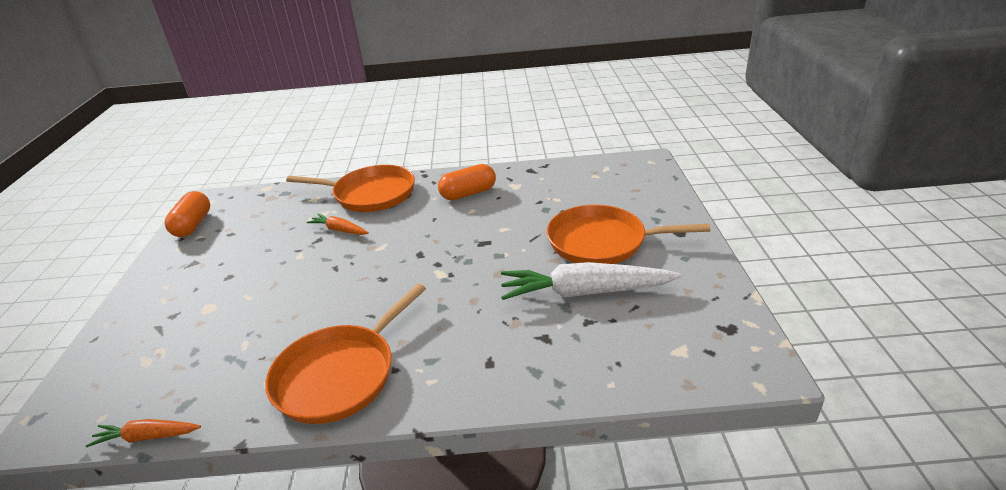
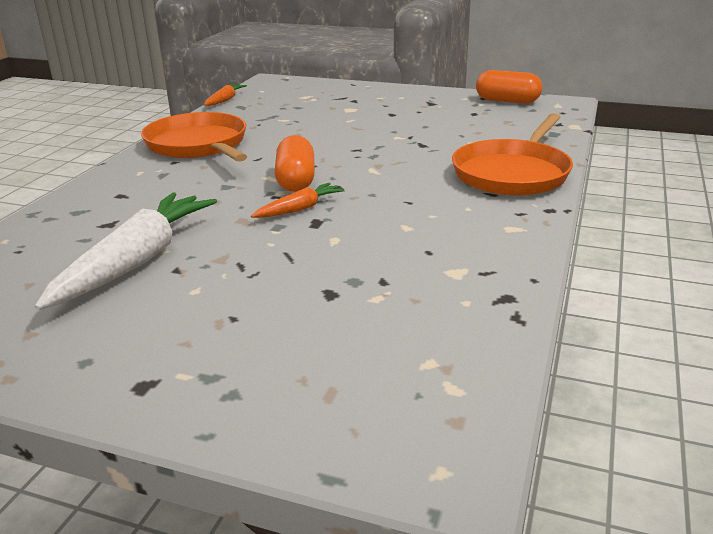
camera: 110 degrees right, 5 degrees down
(339, 230) = (433, 154): orange carrot -> orange carrot (299, 209)
(468, 193) = (460, 232): orange capsule -> orange capsule (296, 180)
(602, 242) = (215, 303): orange pan -> none

